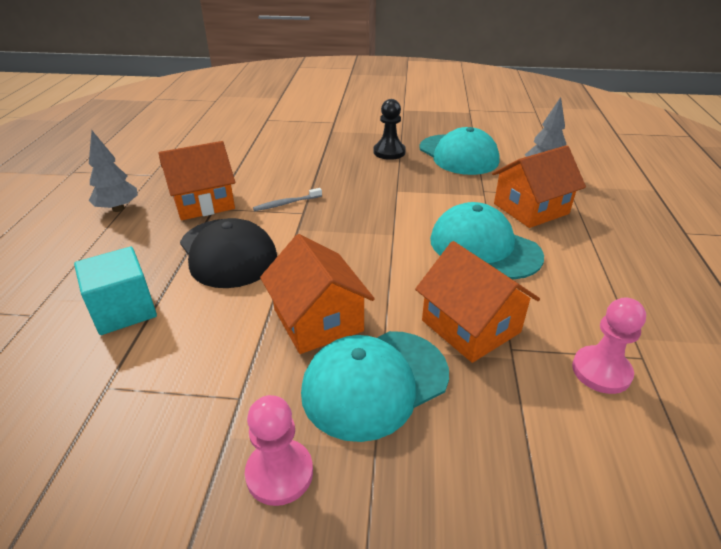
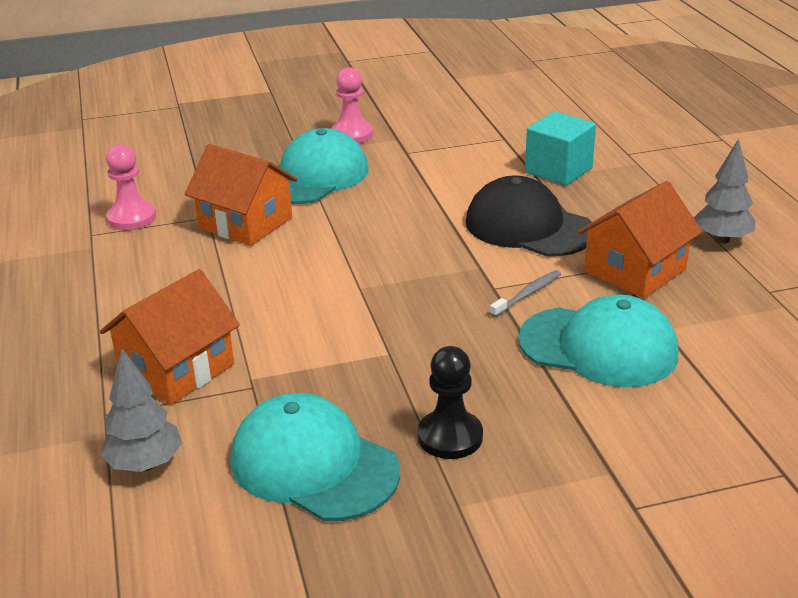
camera: 160 degrees right, 5 degrees down
(318, 320) = (385, 199): orange house -> none
(484, 247) = (241, 296): turquoise cap -> turquoise cap (598, 347)

